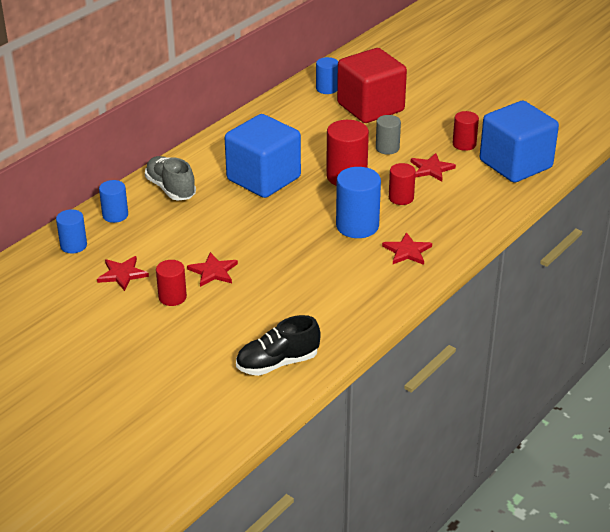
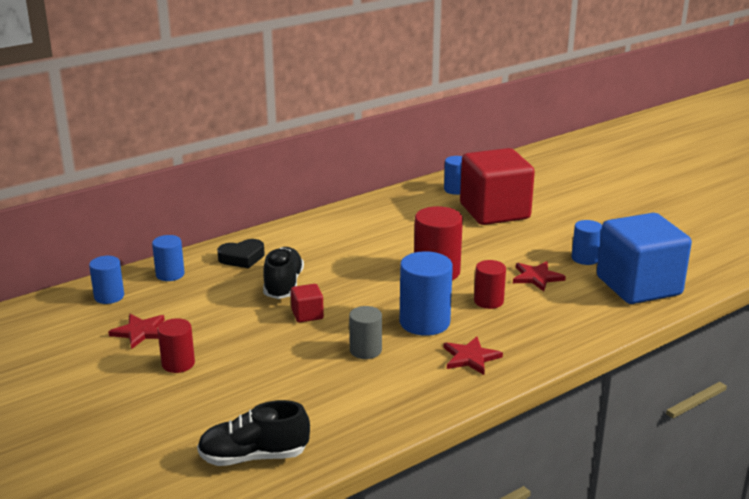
camera: 15 degrees right, 10 degrees down
(170, 189) = (242, 258): grey shoe -> black heart
(213, 271) = (238, 344): red star -> none
(222, 210) = (283, 285): none -> black shoe
(256, 234) = (307, 314): none -> red cube
(263, 179) = (345, 262): blue cube -> none
(387, 148) = (495, 251): grey cylinder -> grey cylinder (365, 350)
(464, 144) = (585, 258): red cylinder -> blue cylinder

